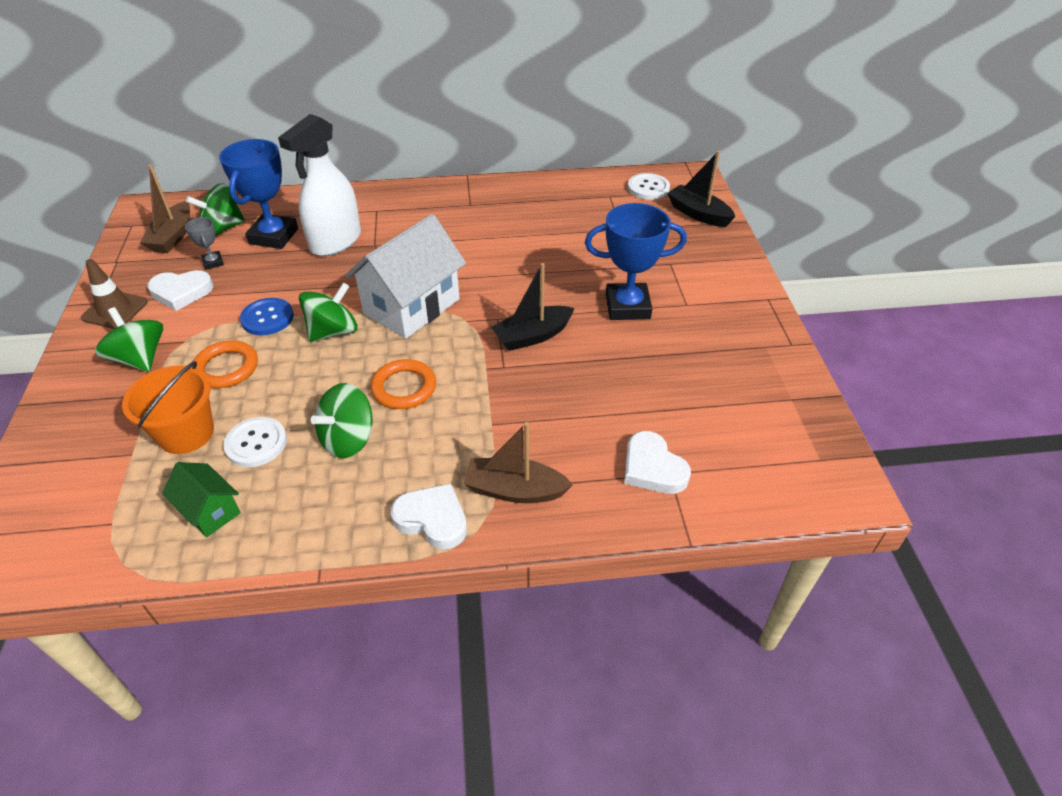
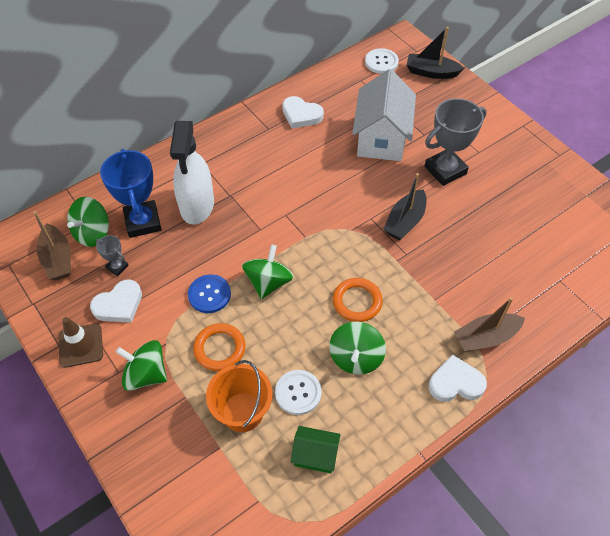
camera: 30 degrees left, 10 degrees up
(412, 306) = (305, 236): white house -> white house (381, 138)
(627, 306) = (445, 170): blue trophy -> grey trophy
(652, 468) = (548, 281): white heart -> white heart (301, 115)

